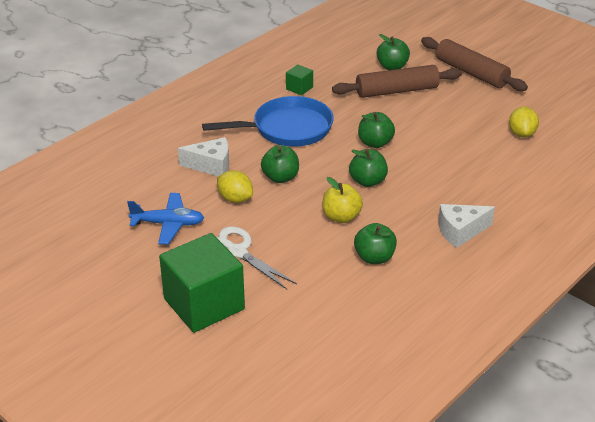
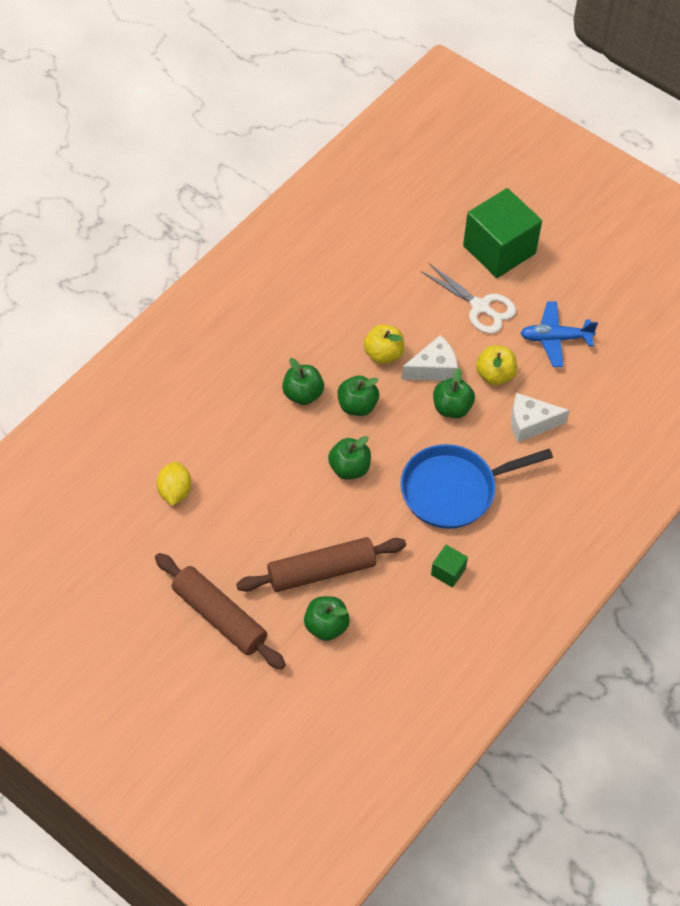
camera: 175 degrees right, 20 degrees up
(235, 199) = (495, 375): yellow lemon -> yellow apple
(374, 257) = (350, 305): green apple -> green apple (303, 394)
(460, 231) = (264, 339): white cheese -> white cheese (433, 368)

